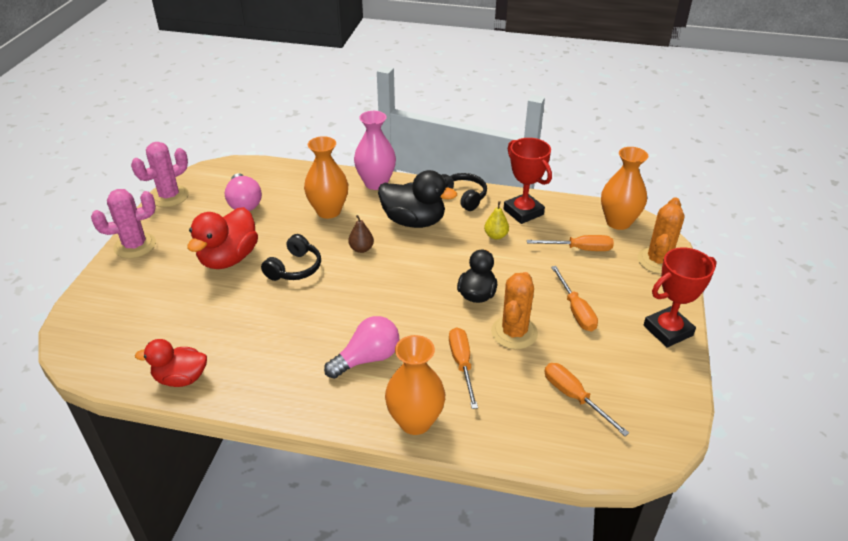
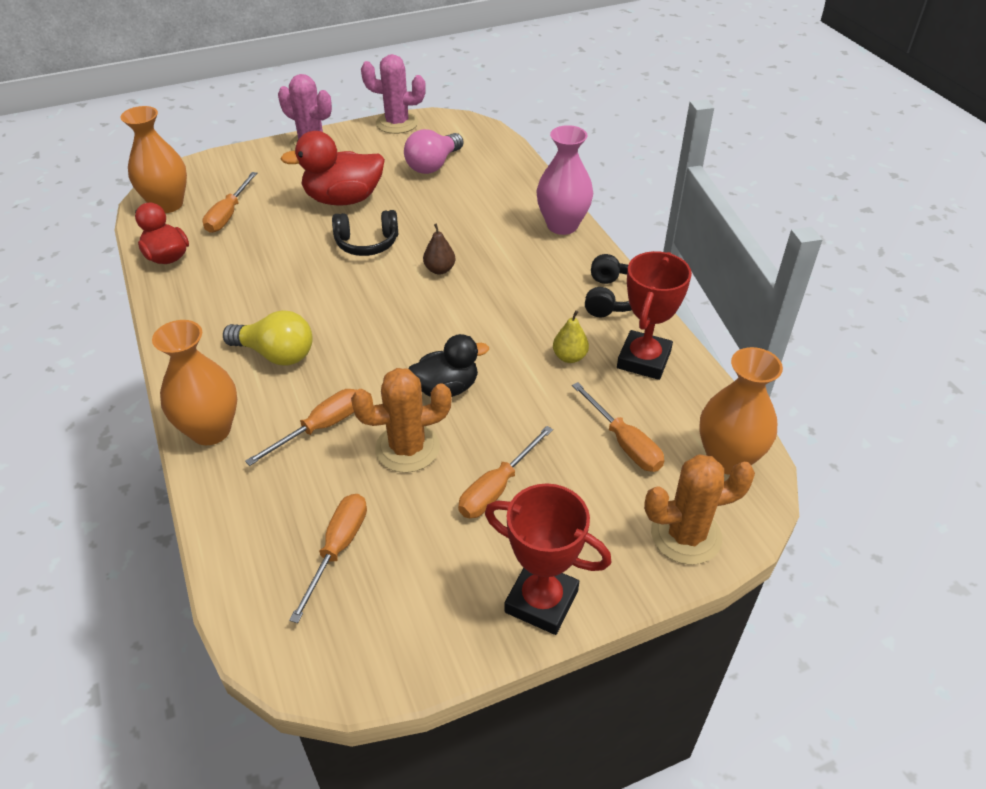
camera: 55 degrees right, 5 degrees up
(169, 323) = (228, 214): none -> orange screwdriver
(328, 211) = (477, 219): orange vase -> orange vase (167, 204)
(367, 358) = (276, 354): pink light bulb -> yellow light bulb
(414, 221) = (526, 283): black duck -> none

